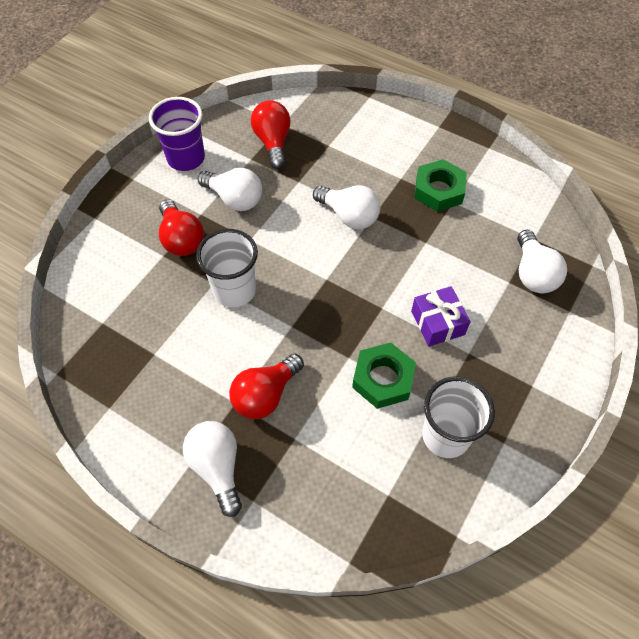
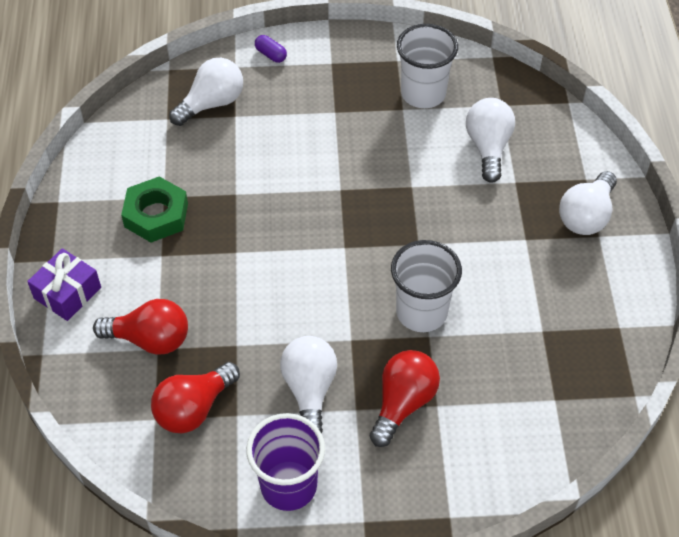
camera: 125 degrees left, 5 degrees down
(265, 395) = (499, 222): red light bulb -> red light bulb (150, 339)
(349, 216) = (251, 272): white light bulb -> white light bulb (488, 147)
(383, 379) = (410, 153): green nut -> none
(437, 323) = (322, 144): purple gift -> purple gift (67, 293)
(570, 344) = (271, 55): none -> purple capsule

